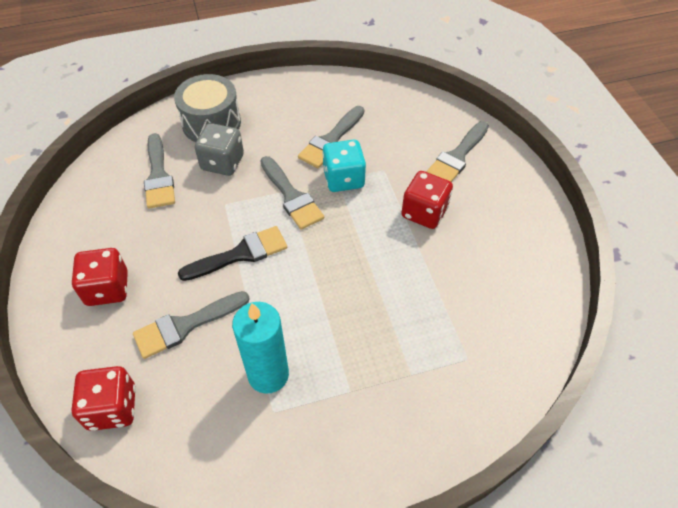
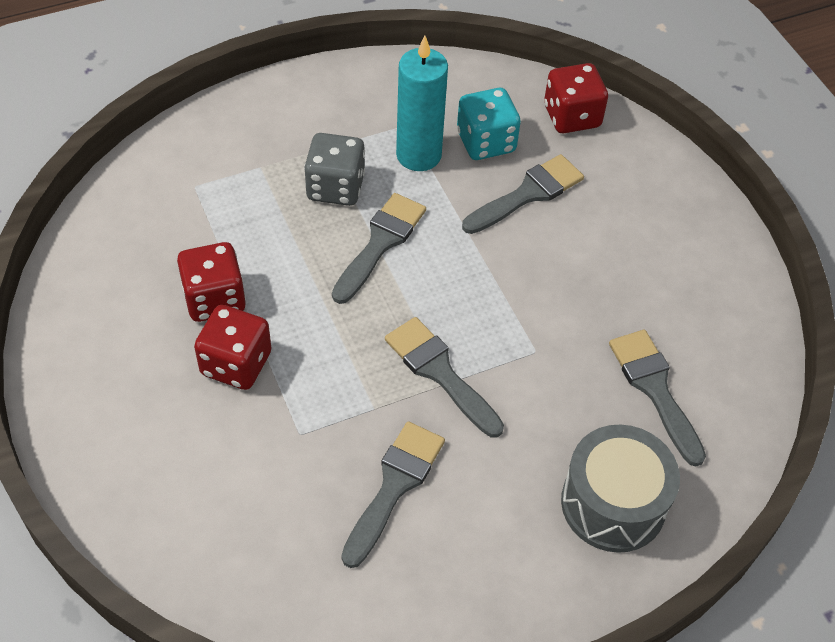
camera: 170 degrees right, 0 degrees up
(107, 288) = (641, 226): red dice -> red dice (214, 299)
(222, 162) = (564, 423): grey dice -> grey dice (335, 187)
(240, 254) = (490, 281): black brush -> none
(343, 179) = (364, 410): turquoise dice -> turquoise dice (486, 142)
(457, 156) = (174, 473): grey brush -> grey brush (380, 243)

